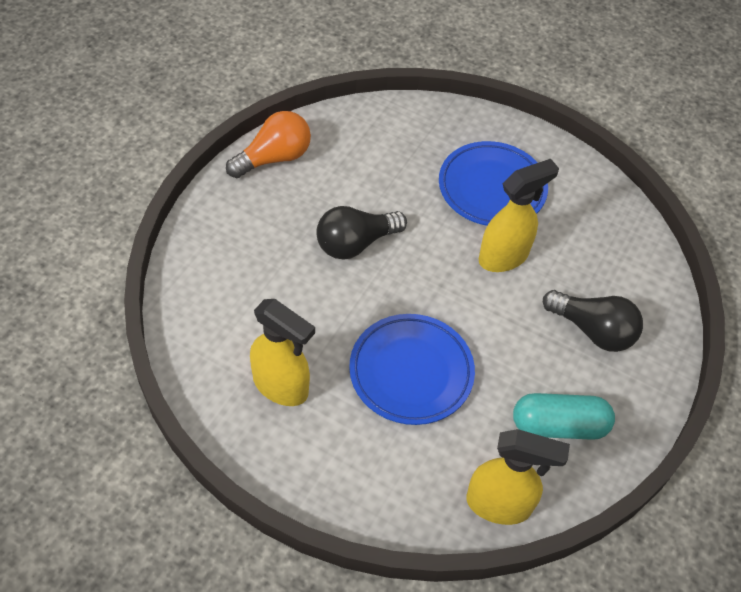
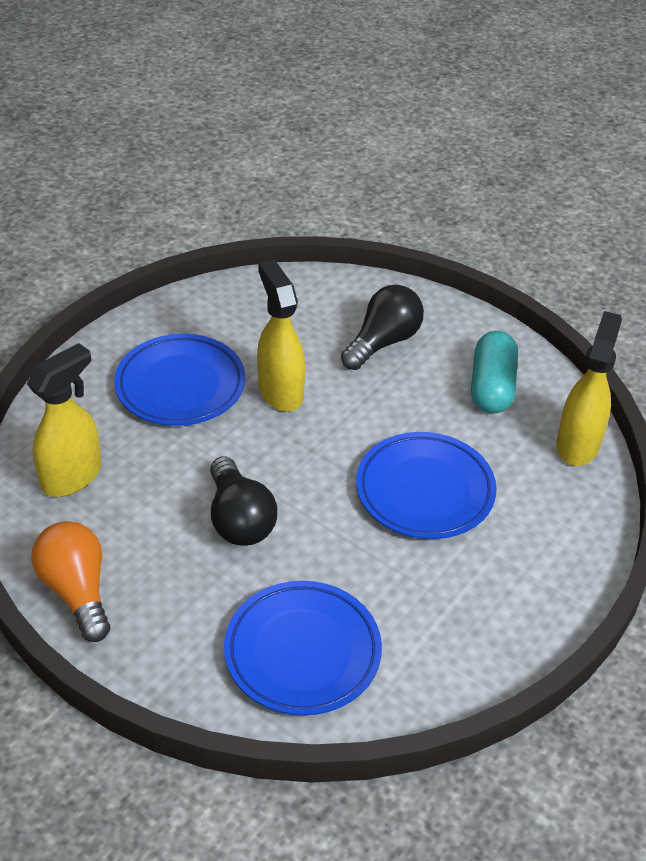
camera: 80 degrees left, 10 degrees down
(232, 296) = (302, 652): none -> blue plate
(281, 386) = (438, 610): yellow spray bottle -> yellow spray bottle (72, 476)

